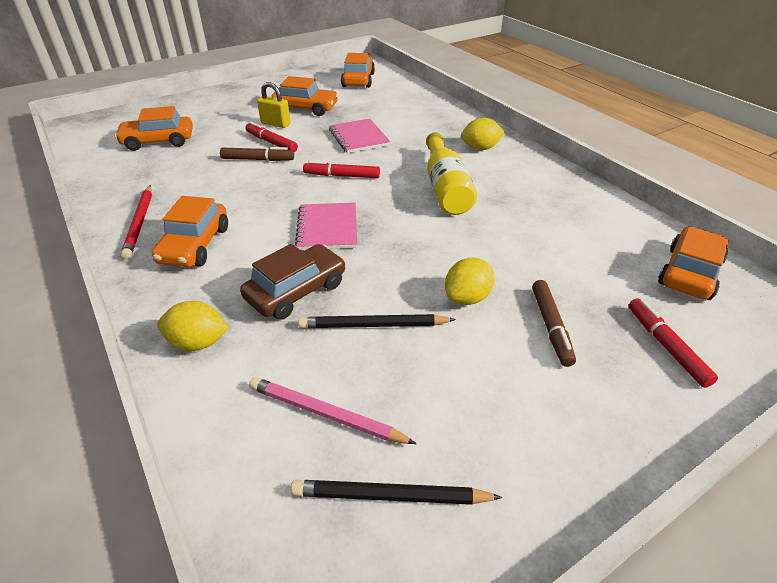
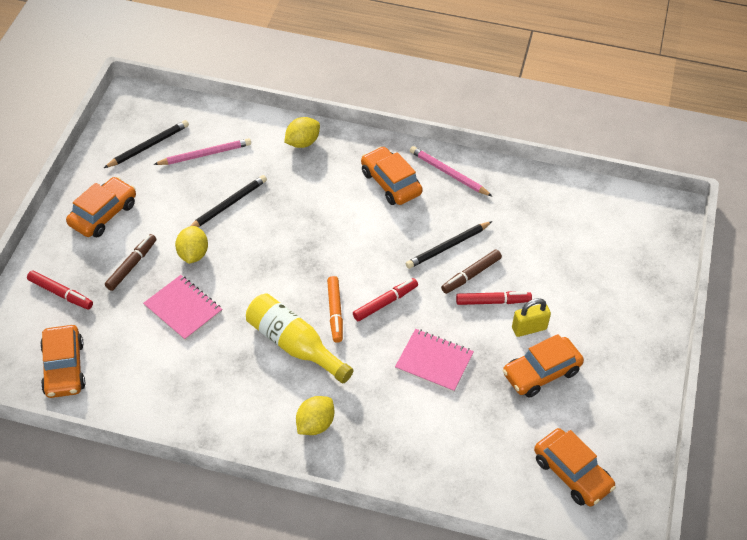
camera: 135 degrees right, 10 degrees up
(140, 223) = (448, 173): red pencil -> pink pencil
(158, 141) = (576, 239): orange car -> orange car (103, 214)
(241, 180) = (448, 246): none -> black pencil
(296, 291) = (292, 196): brown car -> none
(327, 228) = (331, 248): pink notebook -> pink notebook (183, 309)
(387, 189) = (335, 312): none -> orange marker
(550, 327) = (132, 265): brown marker -> brown marker turned 75 degrees clockwise

